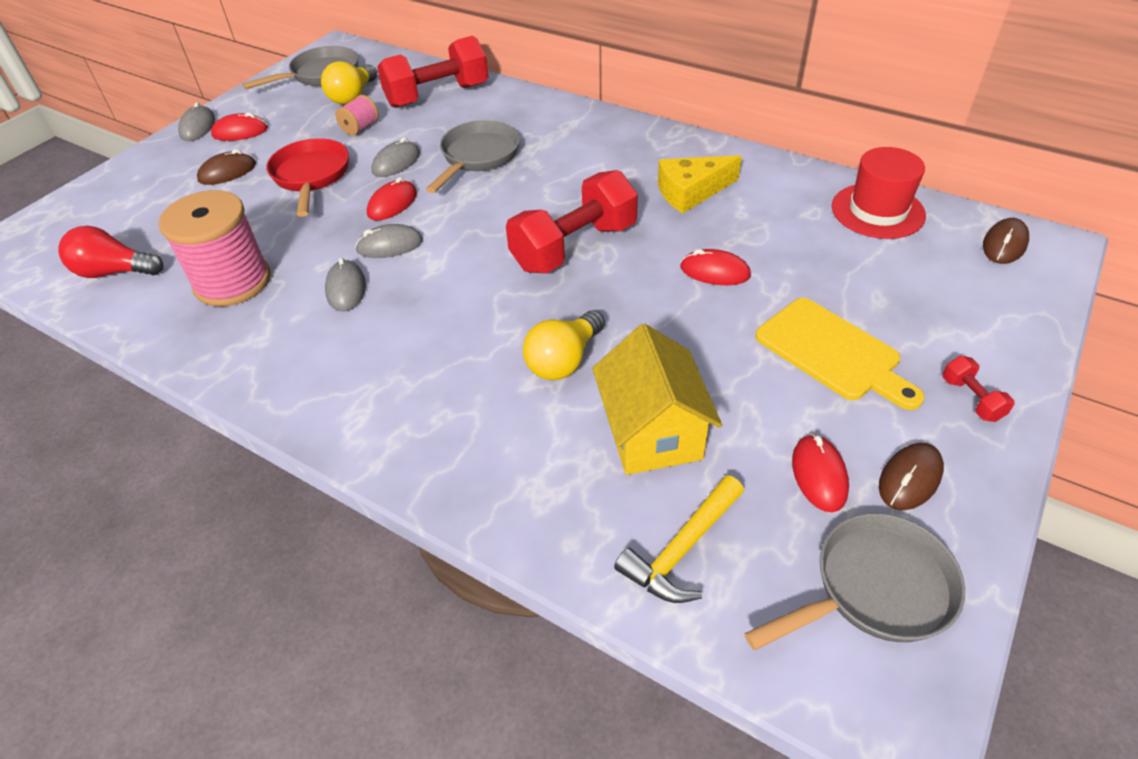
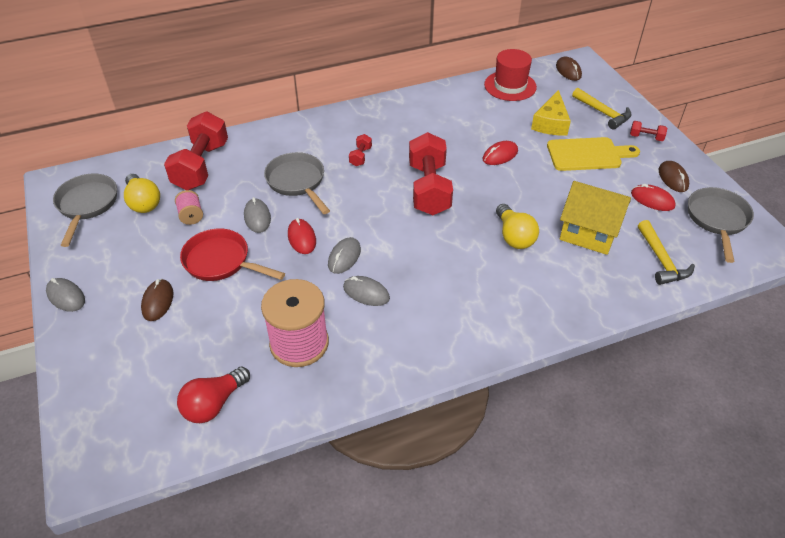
camera: 55 degrees left, 0 degrees up
(240, 132) = (108, 276): red mouse -> none
(571, 173) = (360, 156): none -> red dumbbell
(691, 192) = (429, 127): yellow cheese -> yellow cheese (551, 123)
(958, 324) = (603, 113): none -> yellow hammer

